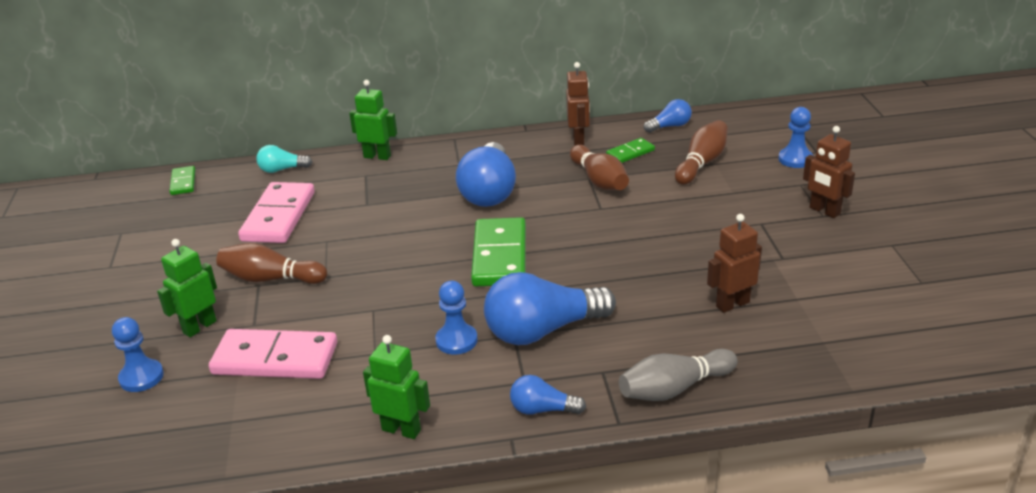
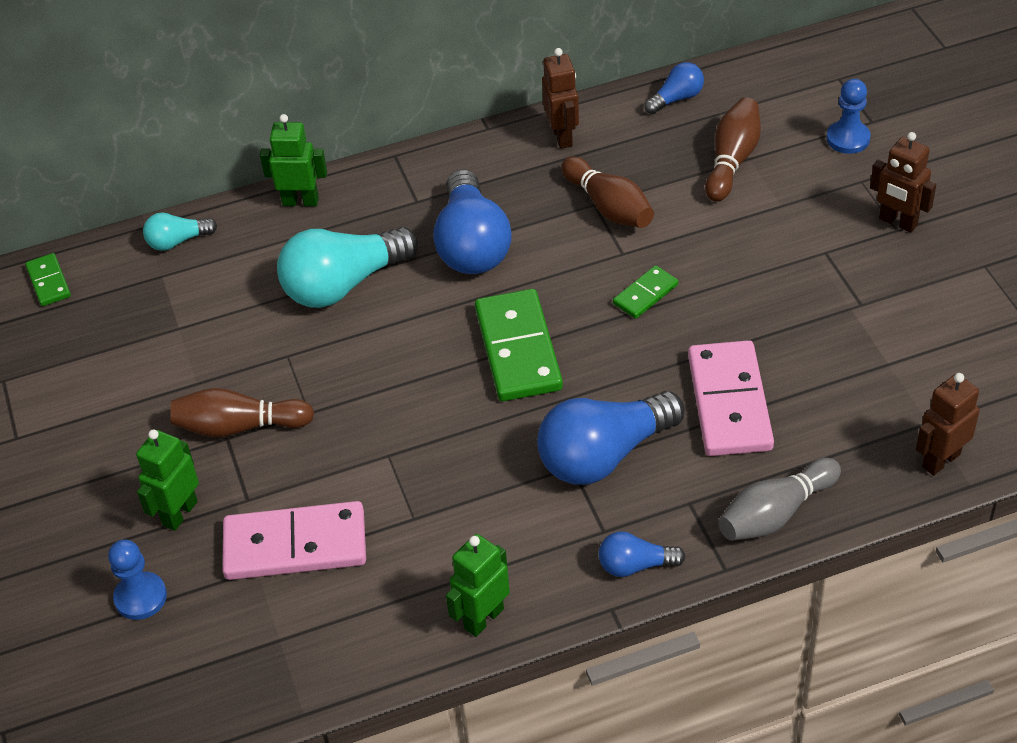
camera: 10 degrees left, 15 degrees up
(278, 216) = (207, 323): pink domino -> pink domino (729, 402)
(386, 205) = (343, 284): none -> turquoise light bulb
(401, 430) = (483, 618): green robot -> green robot turned 60 degrees counterclockwise
(456, 340) = (506, 485): blue pawn -> none
(630, 153) = (636, 153): green domino -> green domino (645, 294)
(732, 304) = (816, 383): brown robot -> brown robot (940, 460)

